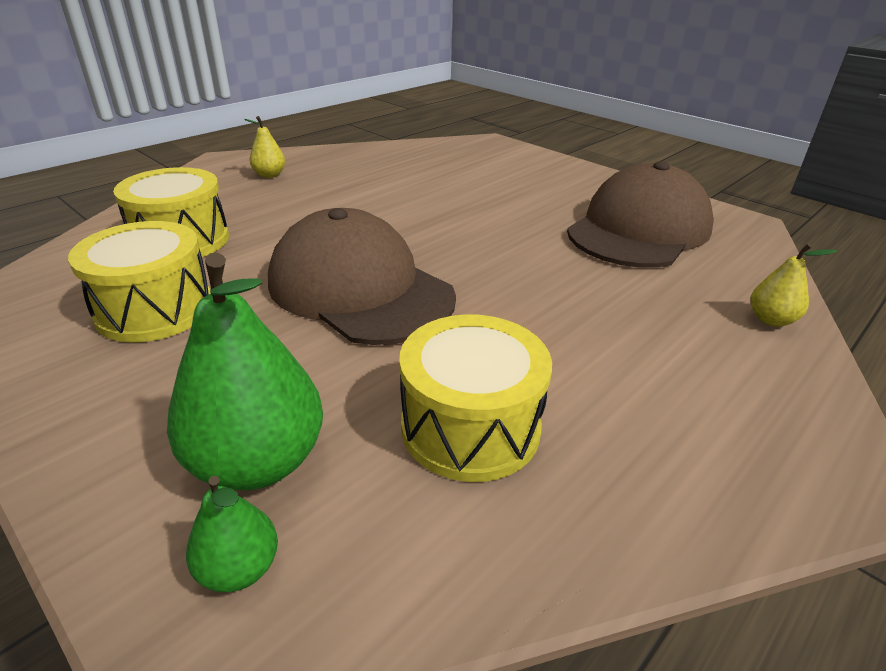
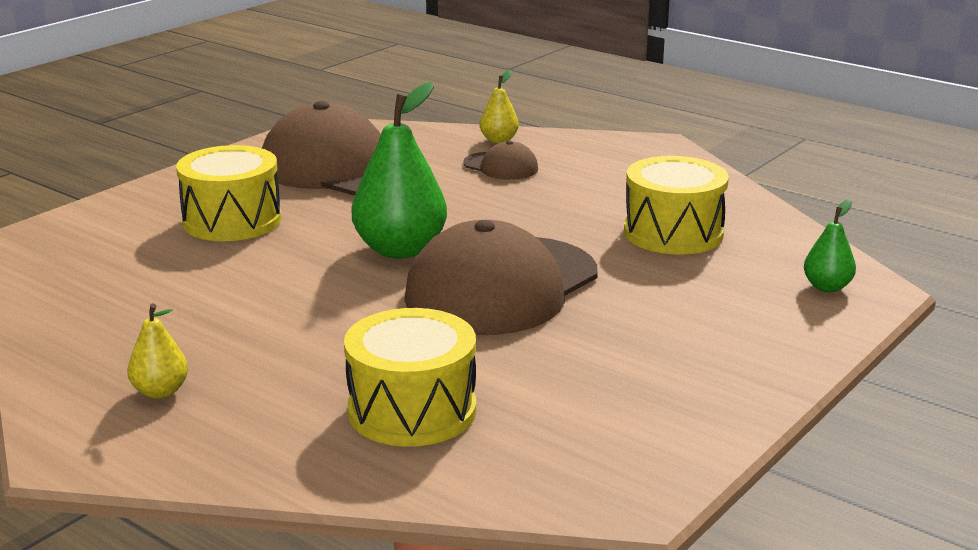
camera: 95 degrees left, 10 degrees down
(155, 309) = (579, 385): yellow drum -> yellow drum (232, 221)
(258, 462) = (747, 296): green pear -> green pear (400, 250)
(677, 314) = (501, 166): none -> brown cap

